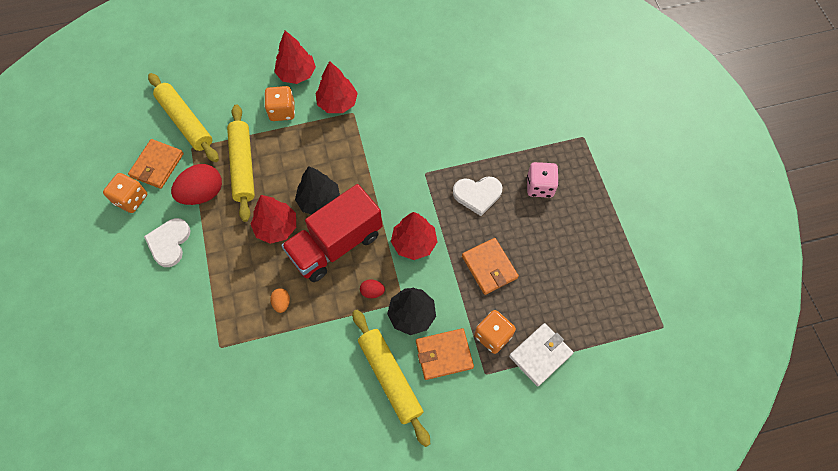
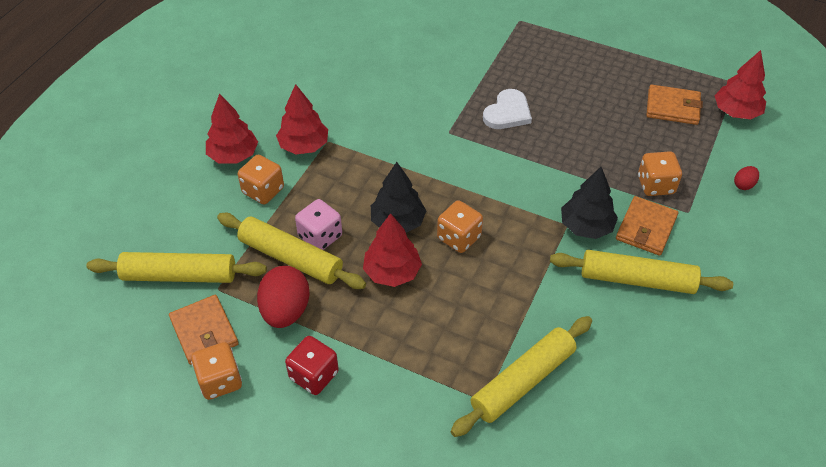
camera: 50 degrees left, 15 degrees down
(169, 243) = (314, 375): white heart -> red dice
(250, 360) = (523, 381): none -> yellow rolling pin
(282, 303) = (482, 317): orange egg -> none
(336, 244) = (459, 238): red truck -> orange dice
(372, 292) = (536, 240): red egg -> red egg (743, 185)
(414, 243) = (514, 182): red tree -> red tree (736, 112)
(489, 267) = (587, 148): orange wallet -> orange wallet (672, 107)
(540, 186) = (540, 72): pink dice -> pink dice (320, 236)
(540, 355) = (700, 167): white wallet -> none

